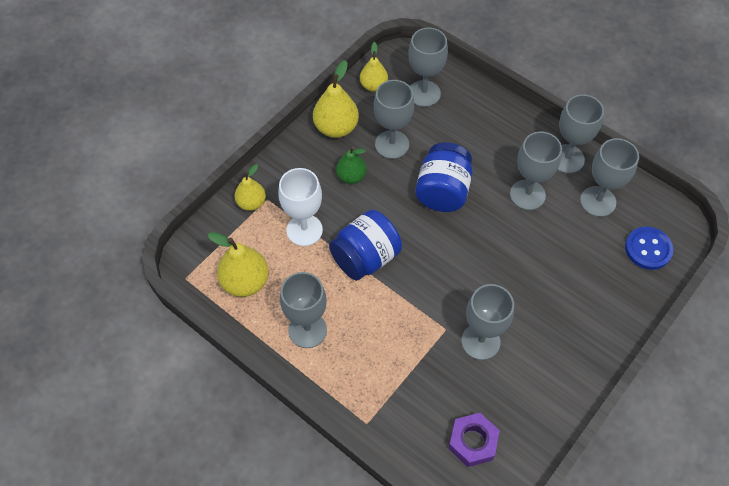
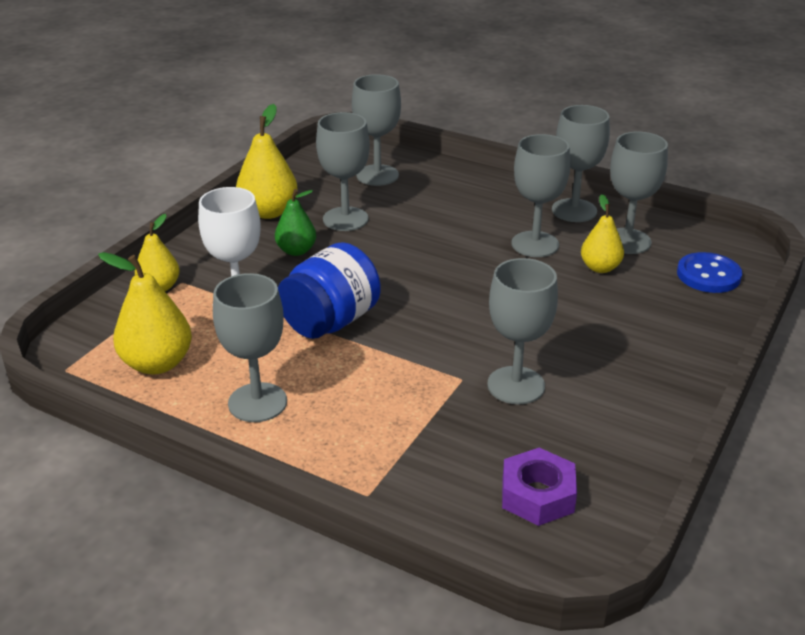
camera: 10 degrees left, 25 degrees down
(373, 86) = (311, 174): yellow pear -> yellow pear (600, 268)
(442, 191) = (422, 252): blue jar -> none

